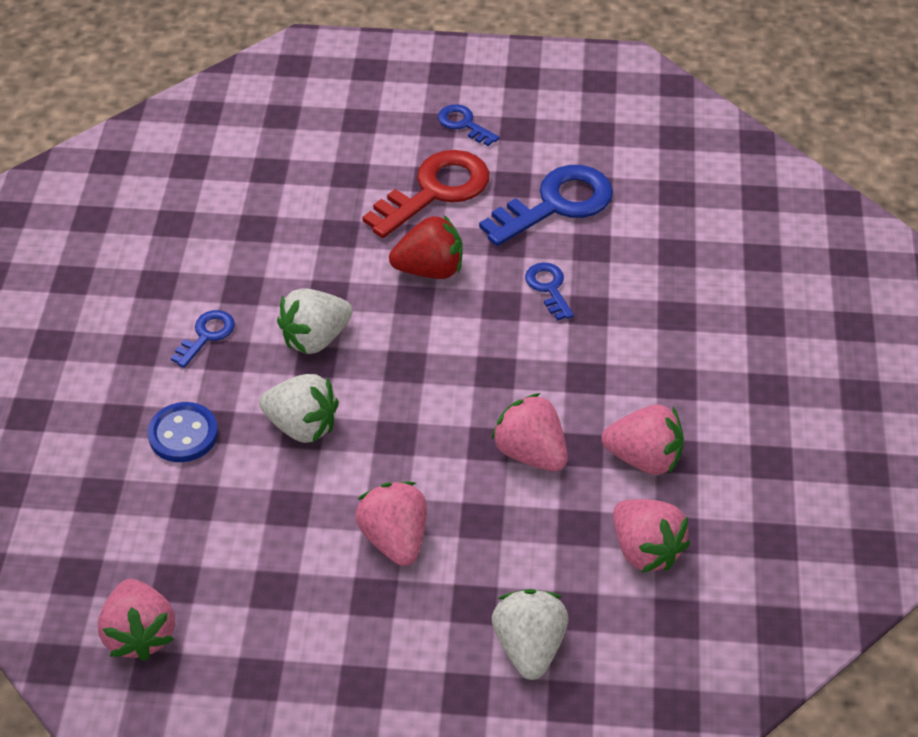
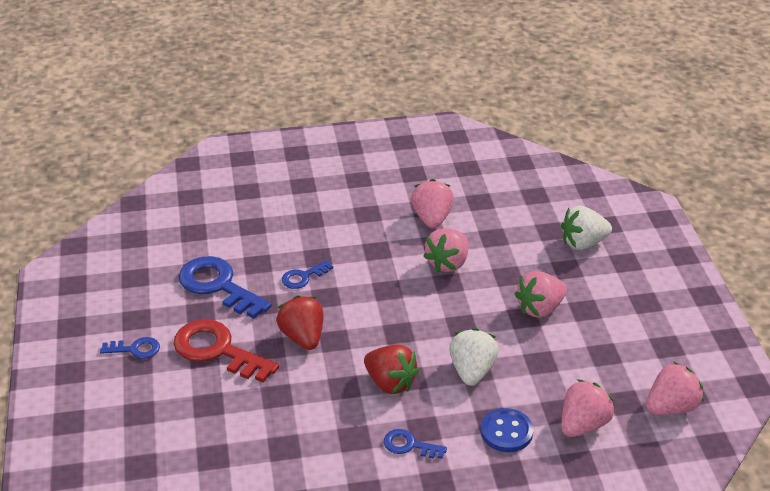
camera: 105 degrees left, 10 degrees down
(315, 338) = (390, 383): white strawberry -> red strawberry
(463, 124) = (135, 349): blue key -> blue key turned 120 degrees counterclockwise
(645, 550) = (497, 210): pink strawberry -> pink strawberry (583, 425)

